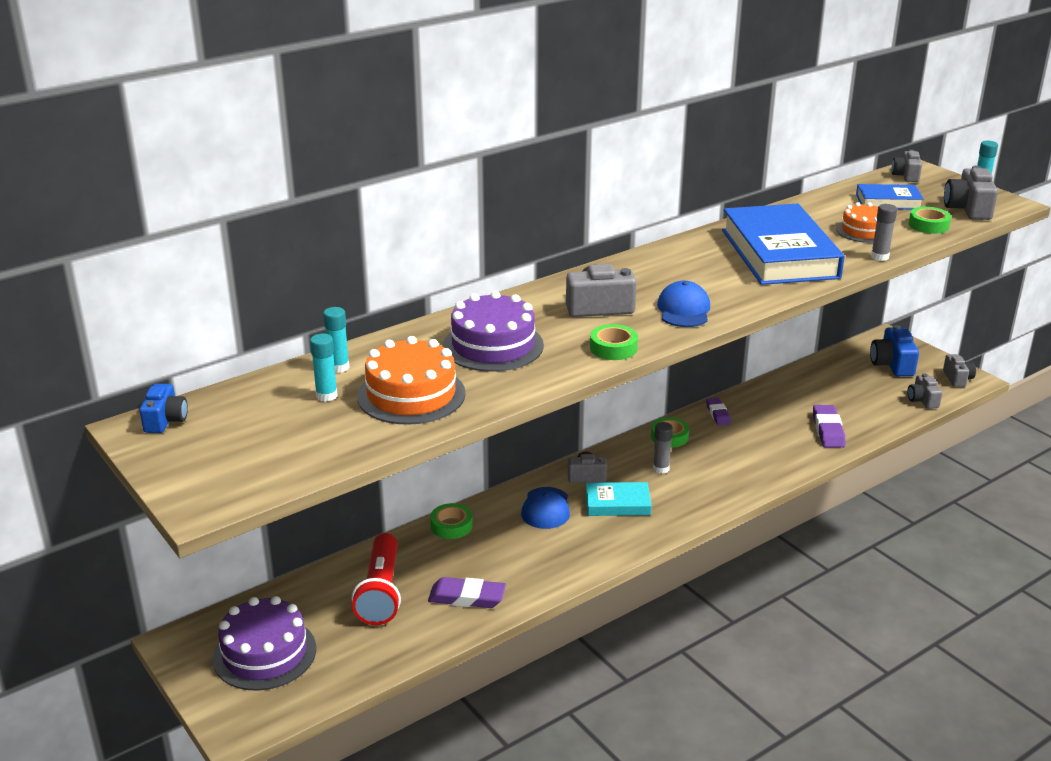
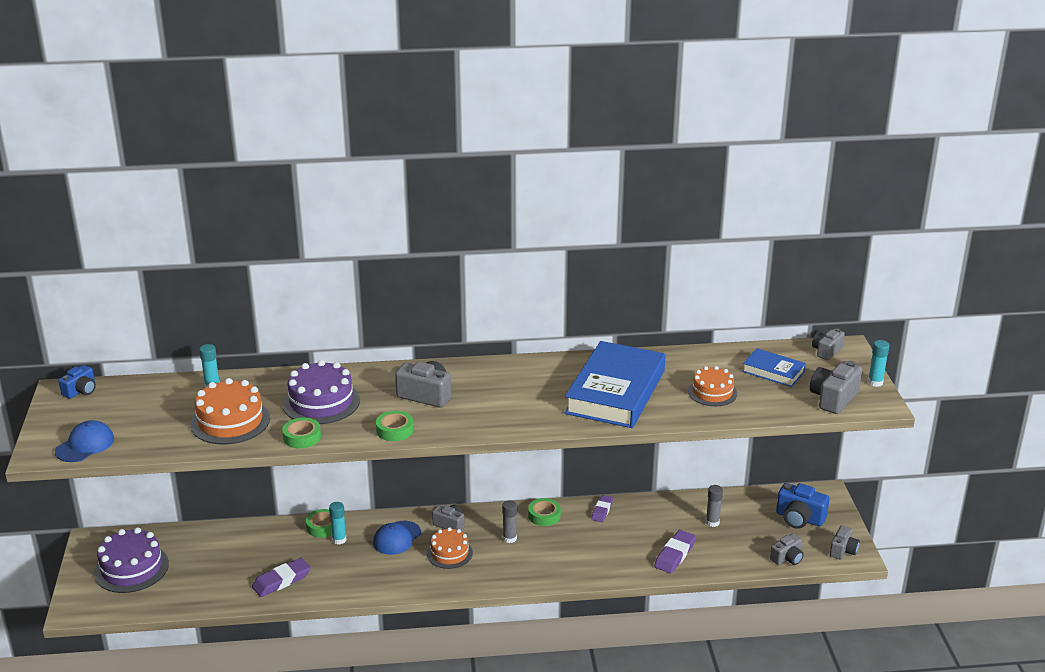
camera: 30 degrees right, 0 degrees up
(326, 396) = (183, 405): turquoise glue stick -> turquoise glue stick (339, 540)
(381, 592) = (234, 555): red flashlight -> none
(467, 597) = (281, 581): purple eraser -> purple eraser turned 75 degrees counterclockwise
(617, 503) = (449, 553): turquoise book -> orange cake
(683, 310) = (481, 416): blue cap -> blue cap (85, 445)
(879, 257) = (691, 419): grey glue stick -> grey glue stick (712, 522)
(892, 364) = (799, 518): blue camera -> blue camera turned 90 degrees counterclockwise
(922, 400) = (787, 558): grey camera -> grey camera turned 150 degrees counterclockwise
(928, 225) = (775, 403): green tape -> green tape (302, 437)

